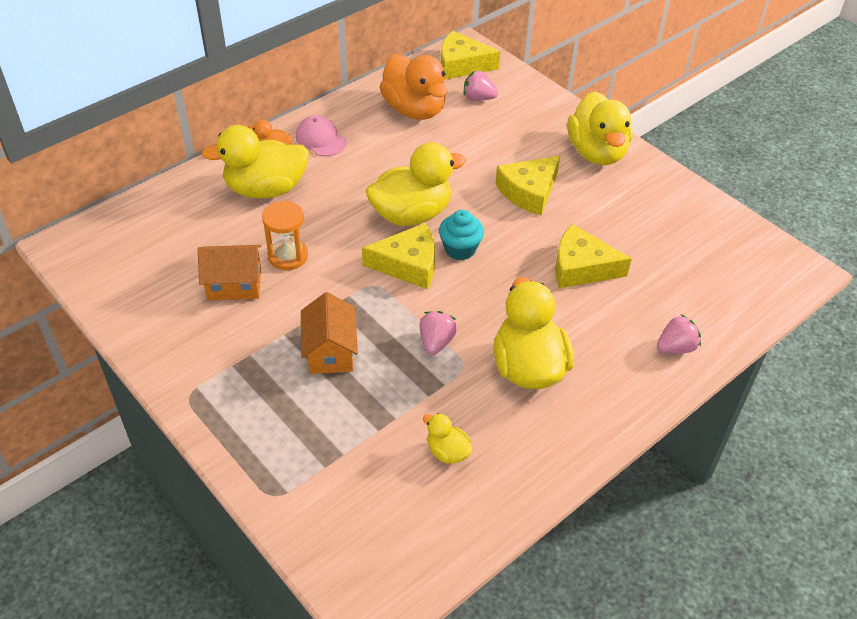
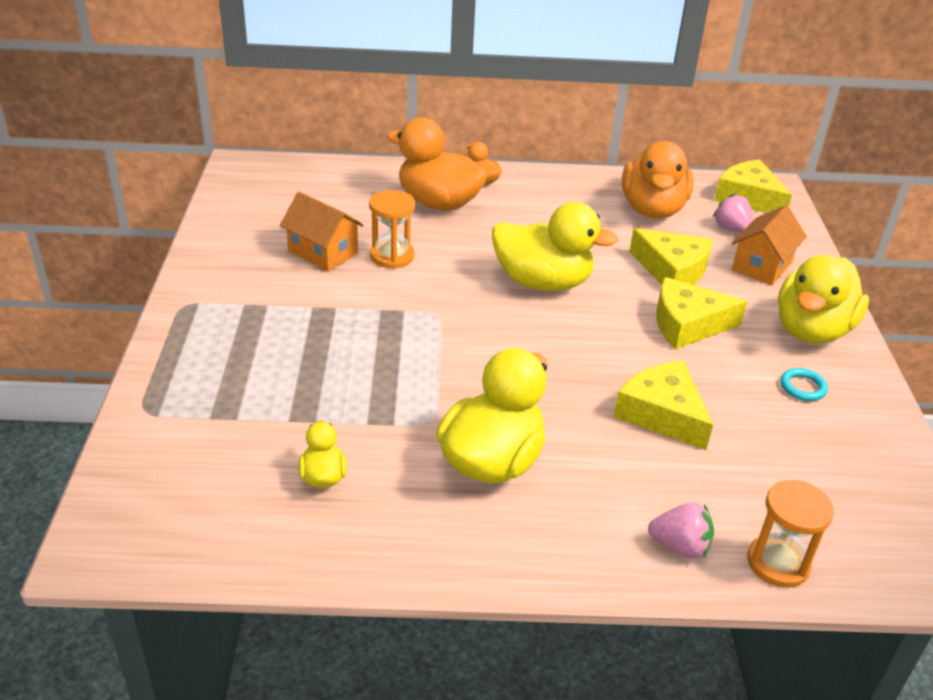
camera: 40 degrees right, 10 degrees down
(266, 189) = (438, 203): yellow duck -> orange duck
(320, 139) = (534, 191): pink cap -> none
(330, 351) = (331, 340): orange house -> orange house (762, 266)
(408, 264) = (487, 316): yellow cheese -> yellow cheese (672, 270)
(436, 342) = (431, 388): pink strawberry -> none
(460, 249) = (553, 331): turquoise cupcake -> none
(631, 198) = (802, 387): none -> turquoise ring
(727, 322) = (778, 563): none -> orange hourglass

